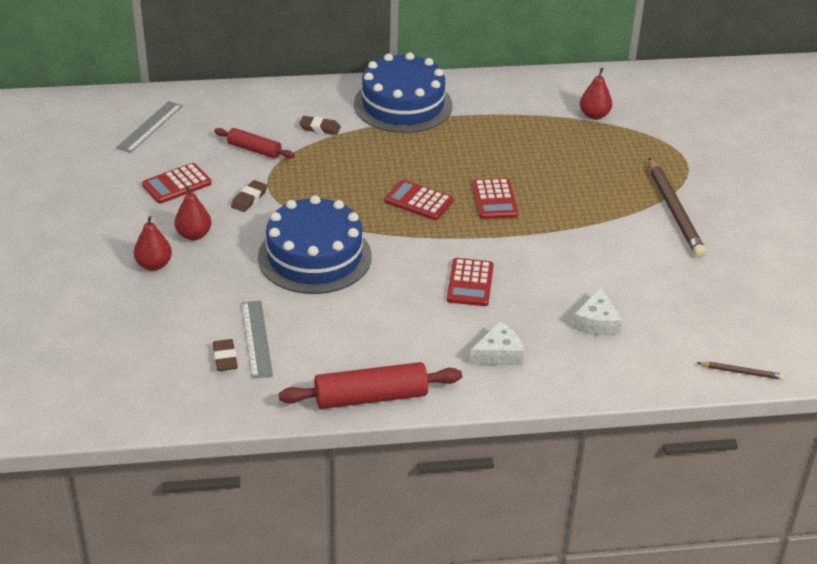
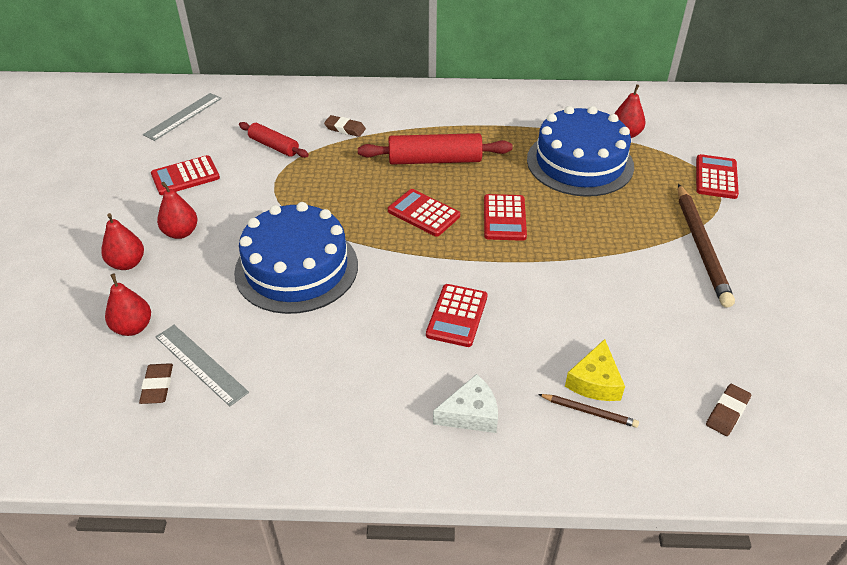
camera: 10 degrees right, 5 degrees up
(183, 316) = (133, 327): none -> red pear
(249, 199) = (251, 197): brown eraser -> brown eraser (727, 412)
(256, 338) = (200, 364): grey ruler -> grey ruler turned 45 degrees counterclockwise
(371, 397) = (305, 459): red rolling pin -> red rolling pin (434, 160)
(403, 105) = (433, 111): blue cake -> blue cake (580, 162)
(596, 322) = (595, 381): white cheese -> yellow cheese
(683, 150) = (716, 177): none -> red calculator
(741, 372) = (770, 473): brown pencil -> brown pencil (589, 412)

